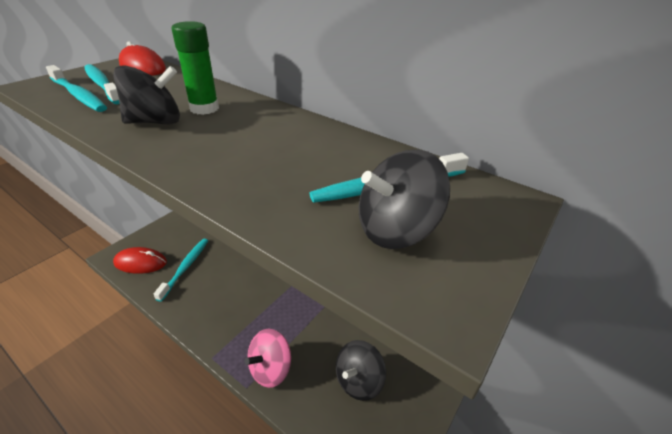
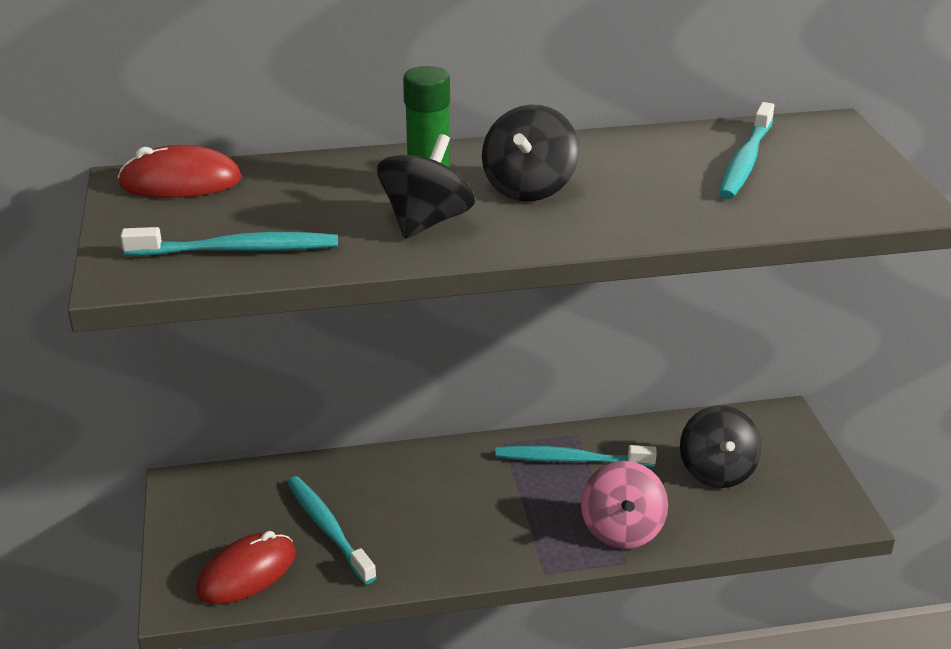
camera: 45 degrees left, 5 degrees down
(102, 85) = (217, 226): turquoise toothbrush -> turquoise toothbrush (570, 460)
(395, 230) = (809, 184): black spinning top -> black spinning top (529, 188)

